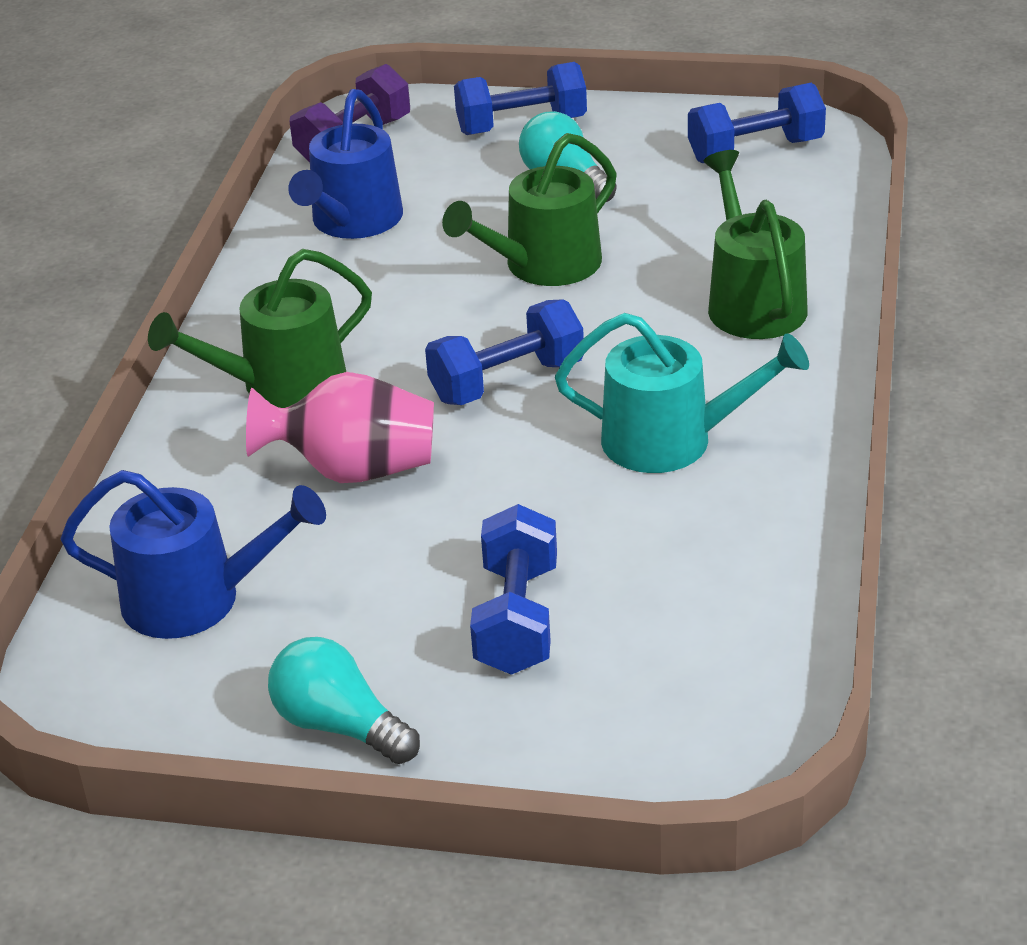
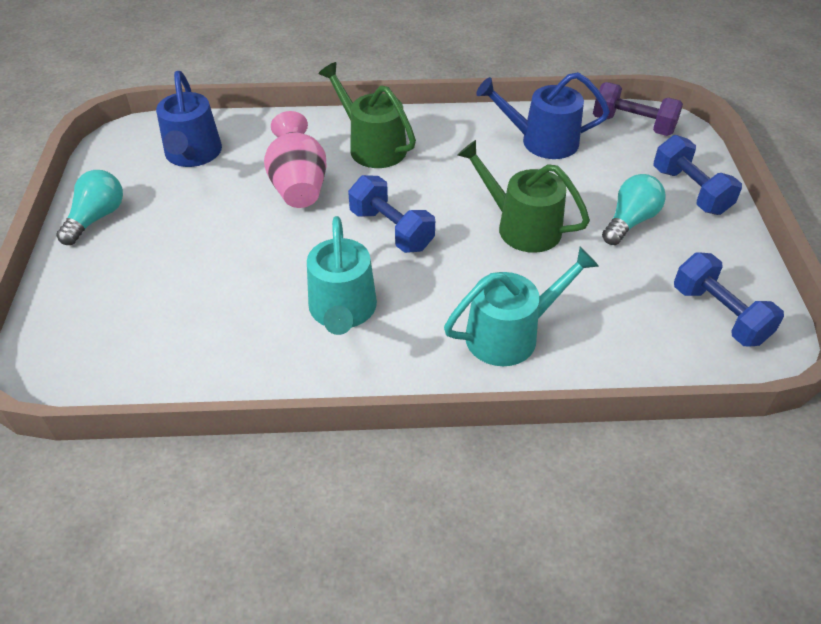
camera: 75 degrees right, 10 degrees up
(517, 619) = (173, 267): blue dumbbell -> none
(753, 302) = (510, 334): green watering can -> turquoise watering can

